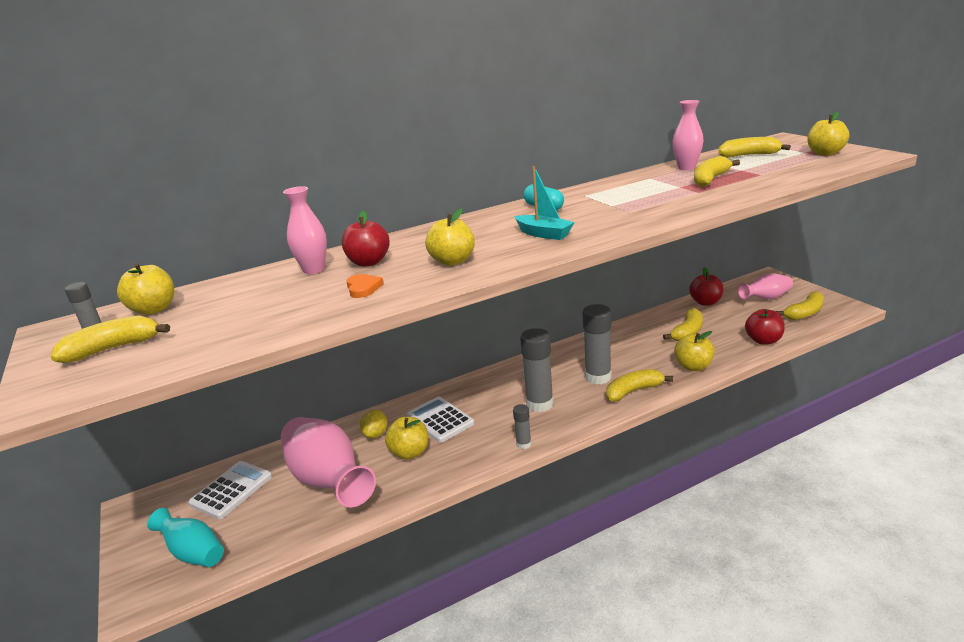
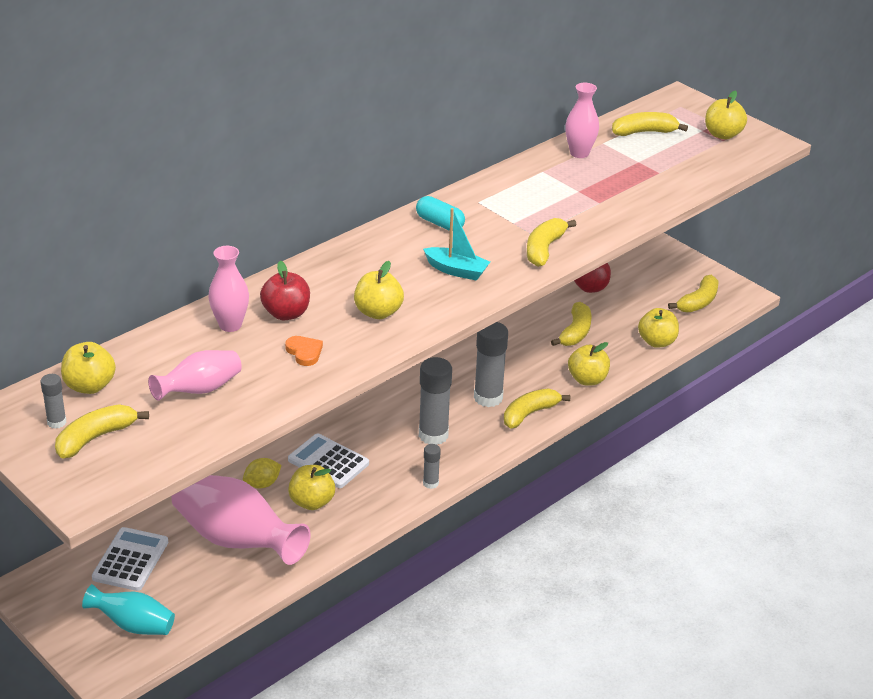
camera: 20 degrees left, 10 degrees up
(376, 434) = (262, 484): yellow lemon -> yellow lemon turned 60 degrees clockwise
(710, 179) = (608, 179): yellow banana -> yellow banana (544, 249)
(763, 340) = (657, 342): red apple -> yellow apple
(766, 298) = (656, 280): pink vase -> pink vase (200, 390)

